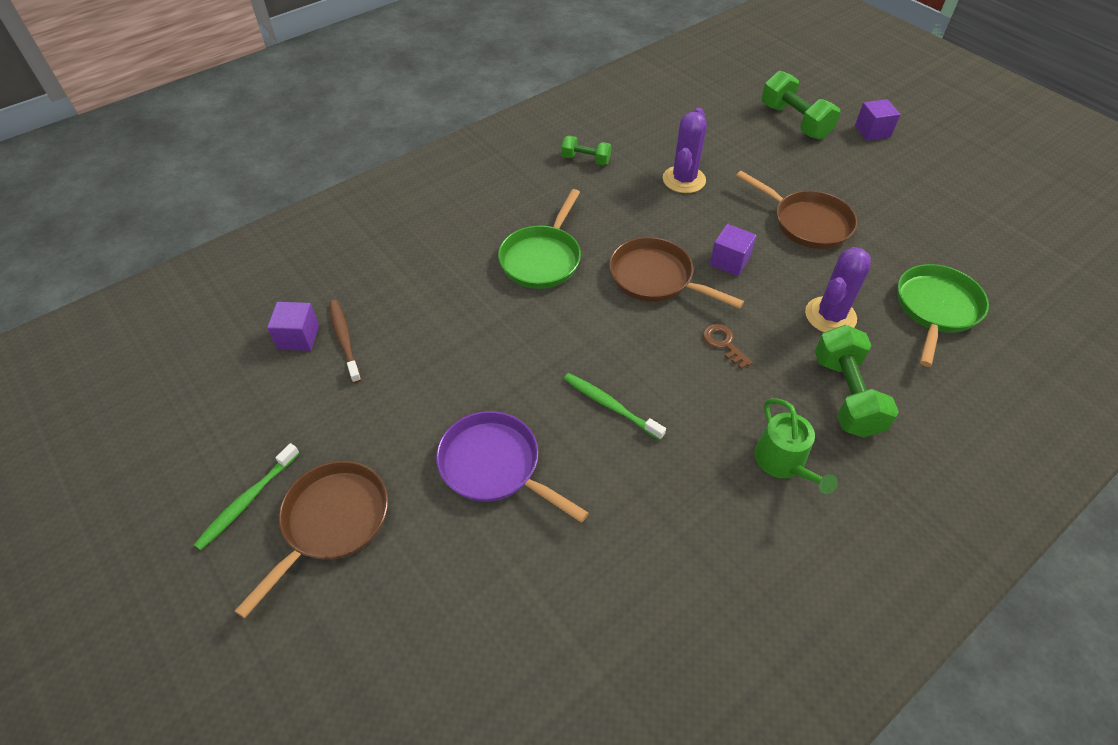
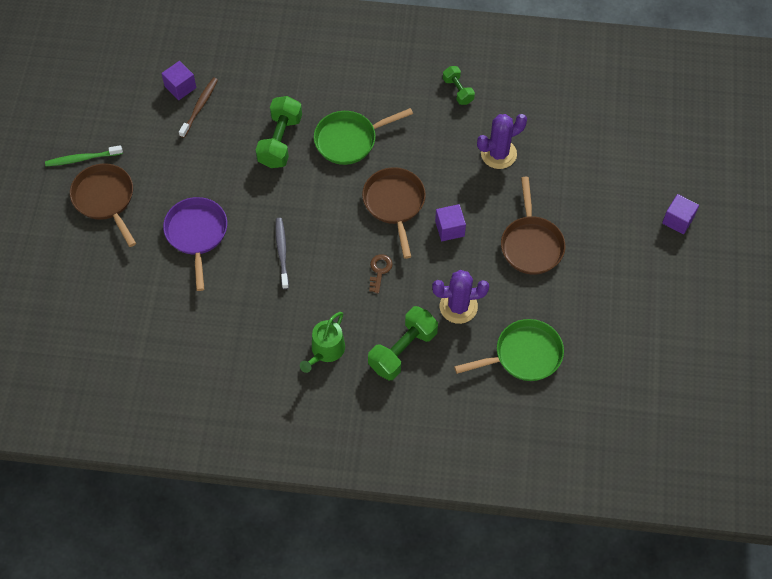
camera: 45 degrees right, 10 degrees up
(332, 522) = (105, 199): brown pan -> brown pan turned 105 degrees counterclockwise
(610, 405) = (282, 252): green toothbrush -> grey toothbrush
(794, 121) = (635, 170): green dumbbell -> green dumbbell (280, 141)

